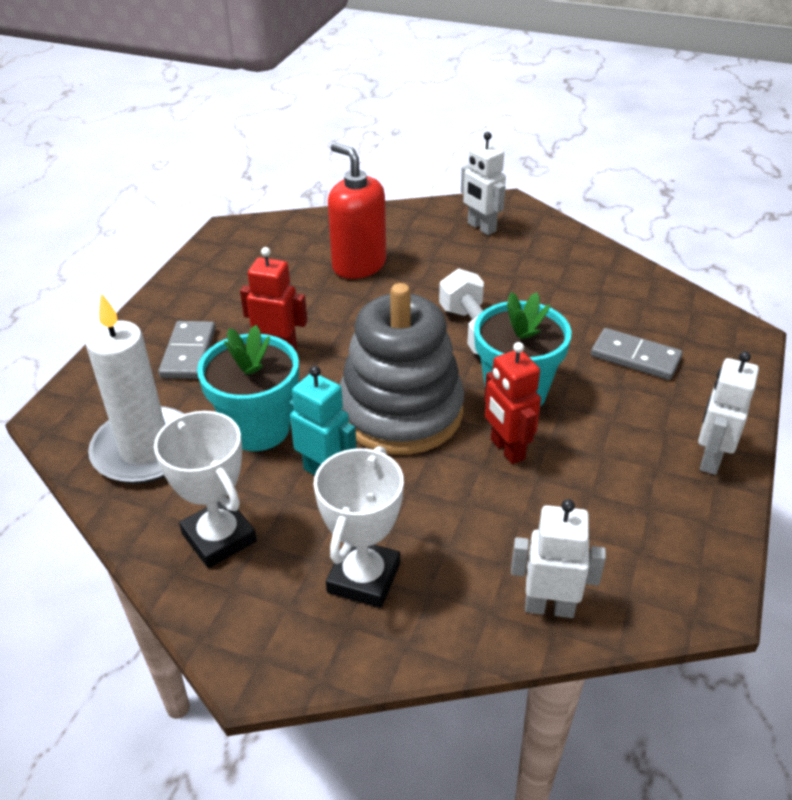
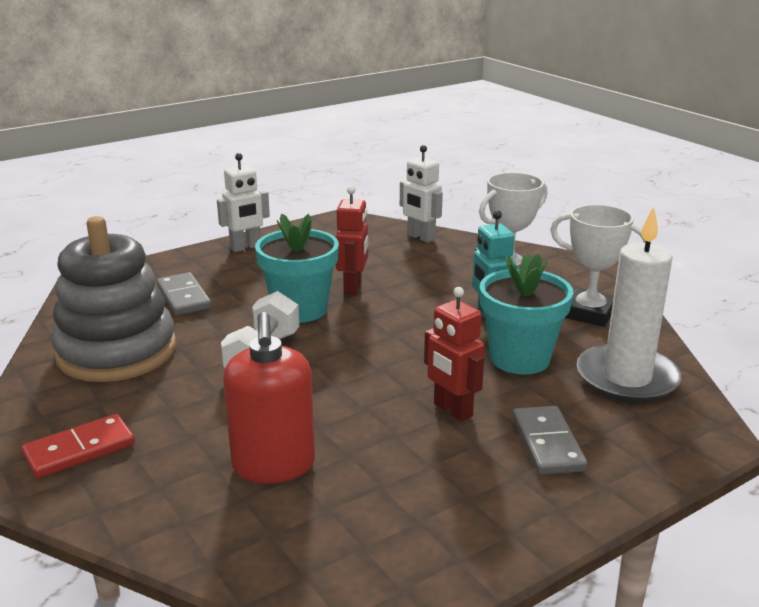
camera: 145 degrees left, 15 degrees down
(189, 353) = (547, 443): grey domino -> grey domino turned 45 degrees counterclockwise
(219, 538) = (589, 313): white trophy -> white trophy turned 60 degrees counterclockwise
(401, 411) = (396, 329): grey stacking toy -> grey stacking toy (117, 351)
(481, 227) = (80, 450): white robot -> red domino

